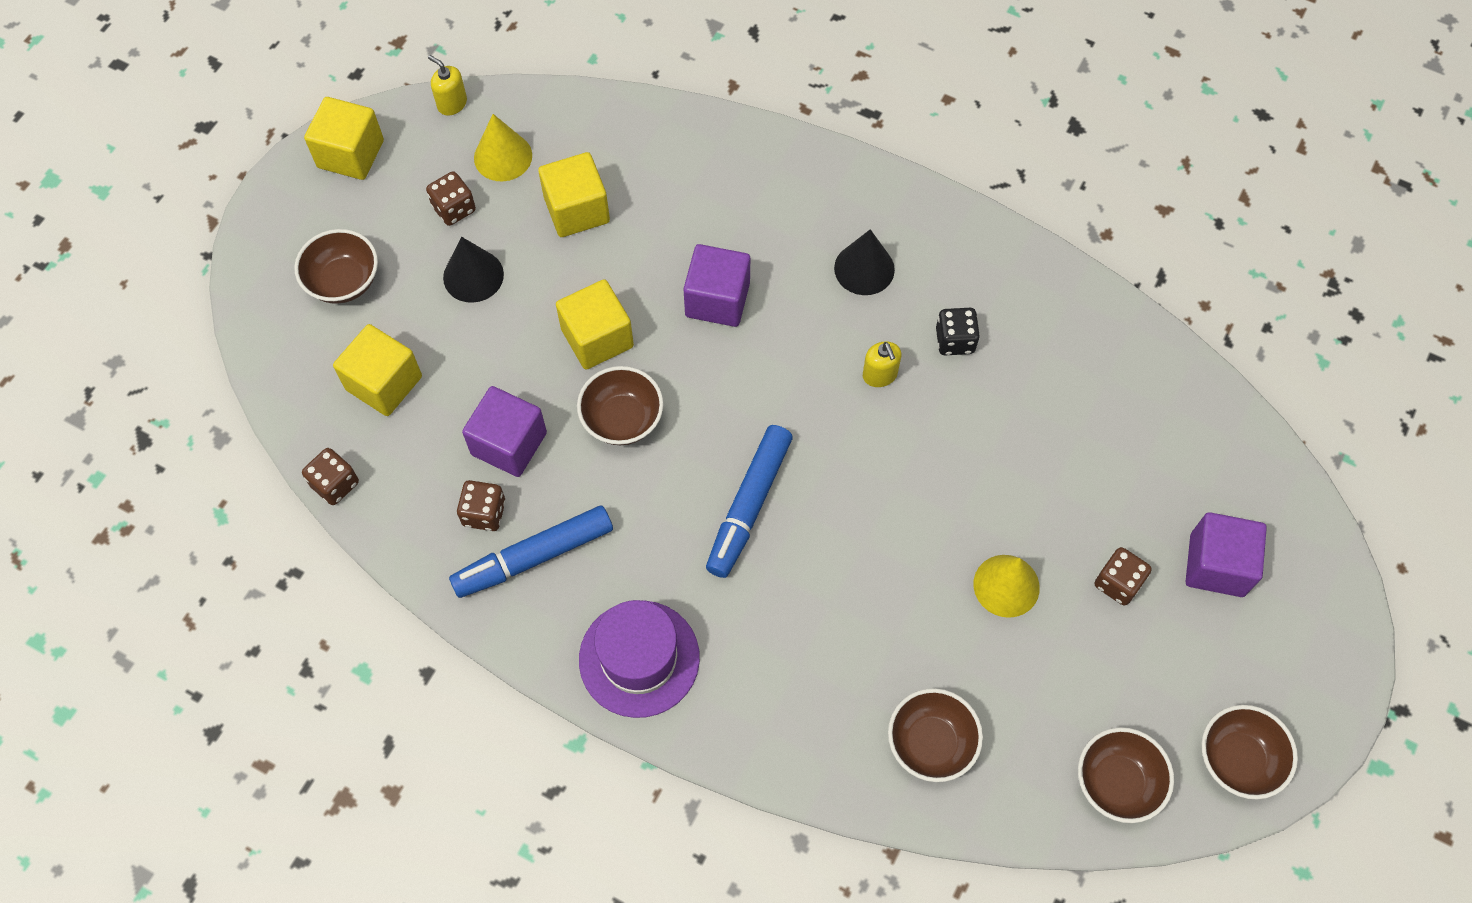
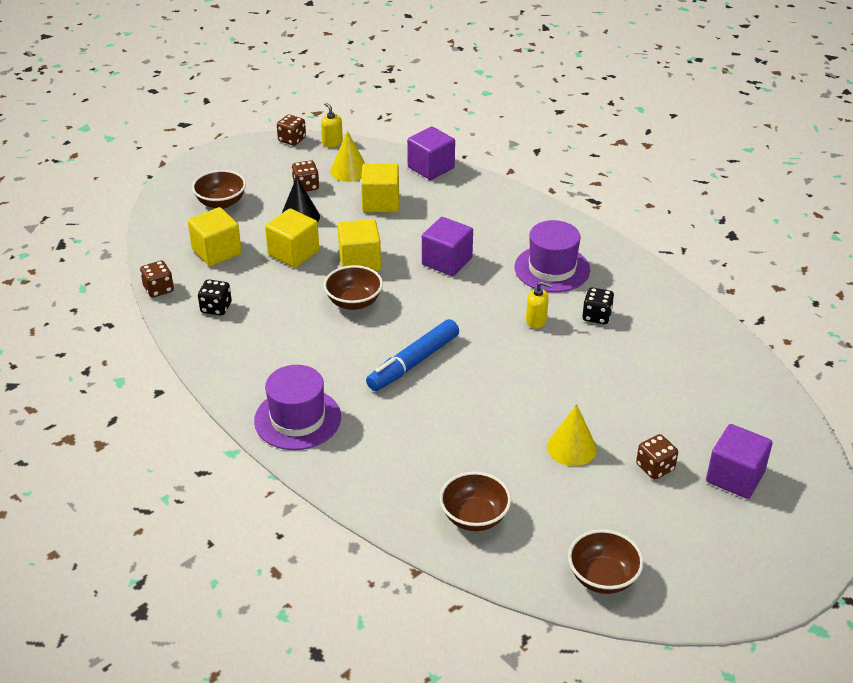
camera: 20 degrees right, 25 degrees down
(350, 154) = (259, 151): yellow cube -> yellow cube (293, 253)
(435, 493) = (216, 308): none -> black dice
(484, 513) = (241, 324): brown dice -> brown dice (292, 140)
(509, 443) = (276, 296): purple cube -> purple cube (431, 168)
(534, 557) = (259, 352): blue marker -> none
(864, 268) = (552, 269): black cone -> purple hat
(880, 375) = (536, 321): yellow soap dispenser -> yellow soap dispenser turned 75 degrees counterclockwise
(1238, 760) = (703, 591): brown bowl -> none

